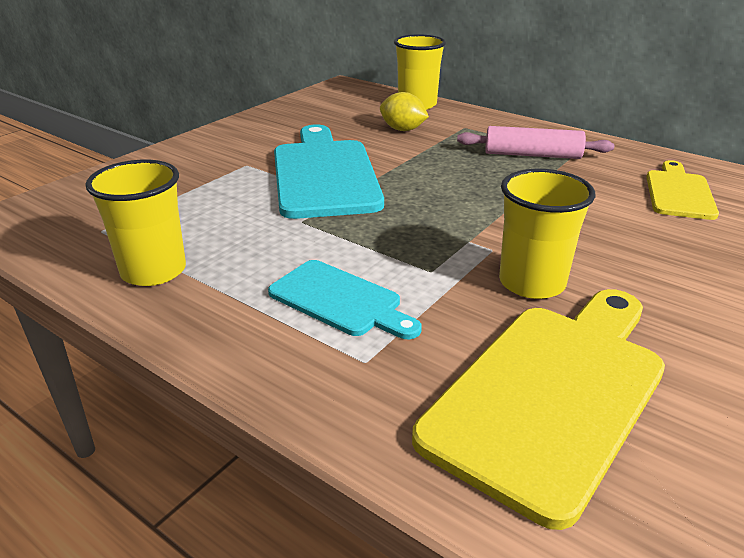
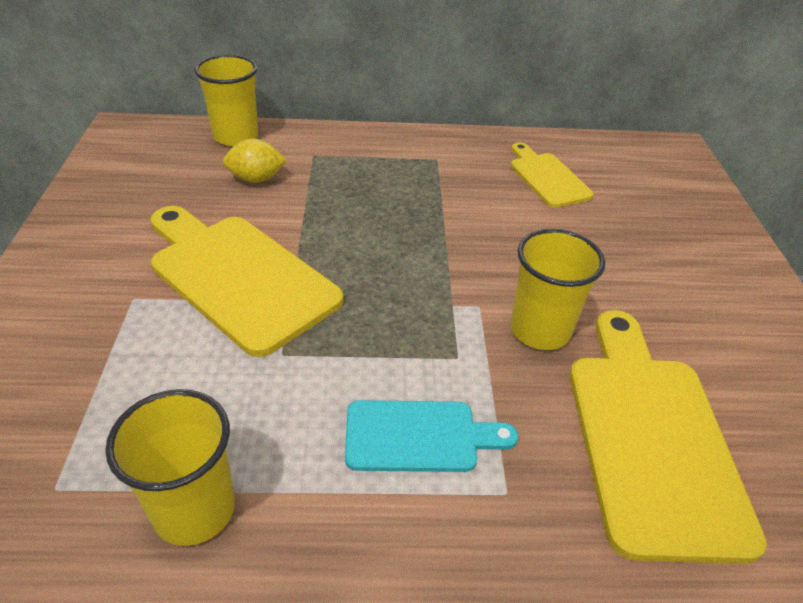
camera: 40 degrees left, 10 degrees up
(324, 174) = (238, 276): turquoise cutting board -> yellow cutting board
(532, 155) = (405, 173): pink rolling pin -> none

